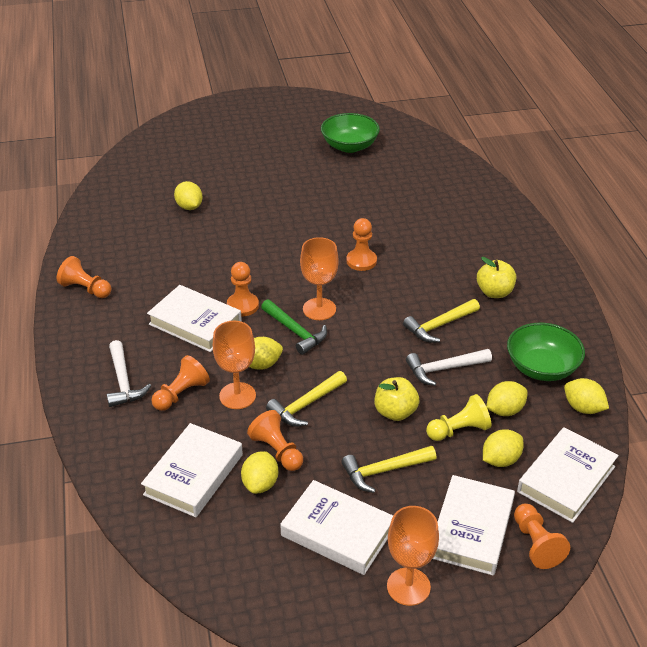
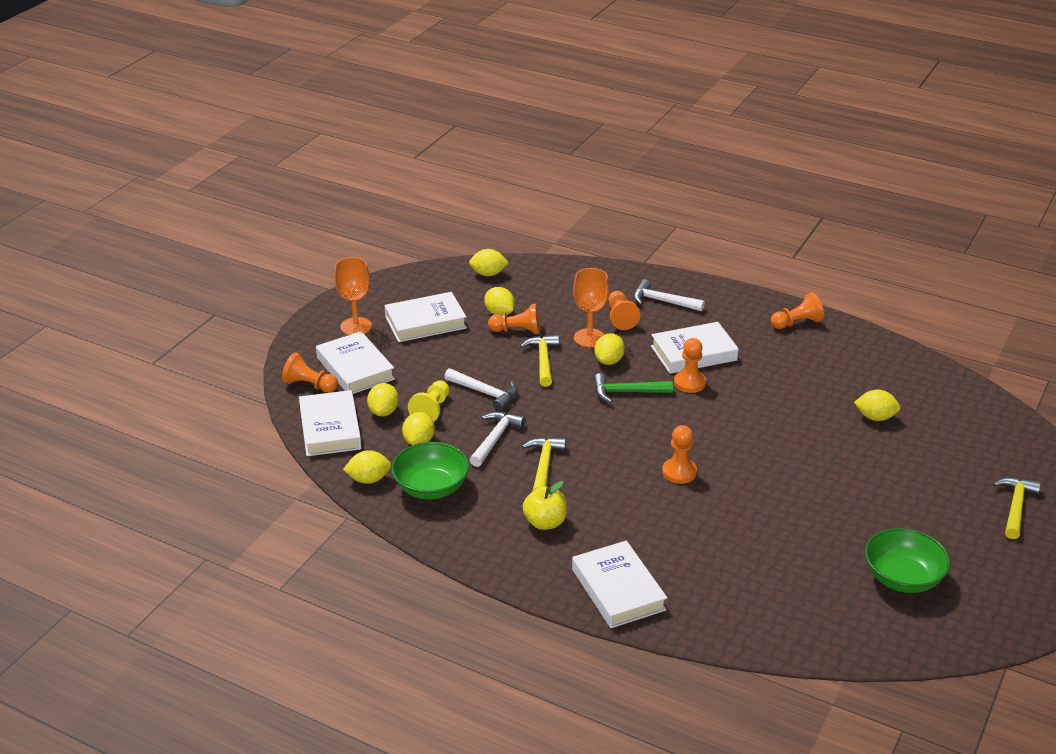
camera: 130 degrees right, 5 degrees down
(191, 544) = (488, 274): none -> yellow lemon
(193, 474) = (540, 294): white book -> white book (618, 589)
(319, 309) = (640, 417): orange goblet -> none
(384, 471) = (444, 361): yellow hammer -> yellow hammer (1015, 507)
(395, 412) = (485, 393): yellow apple -> white hammer

